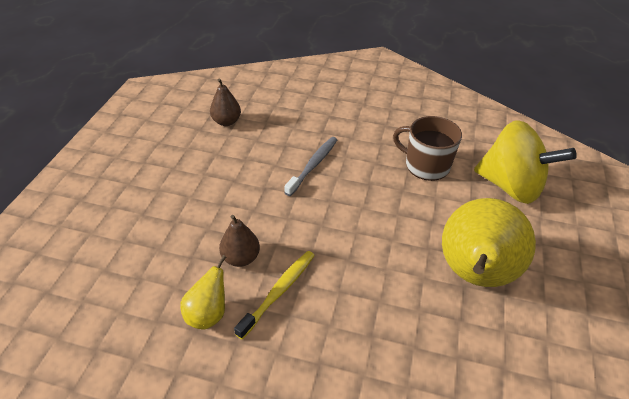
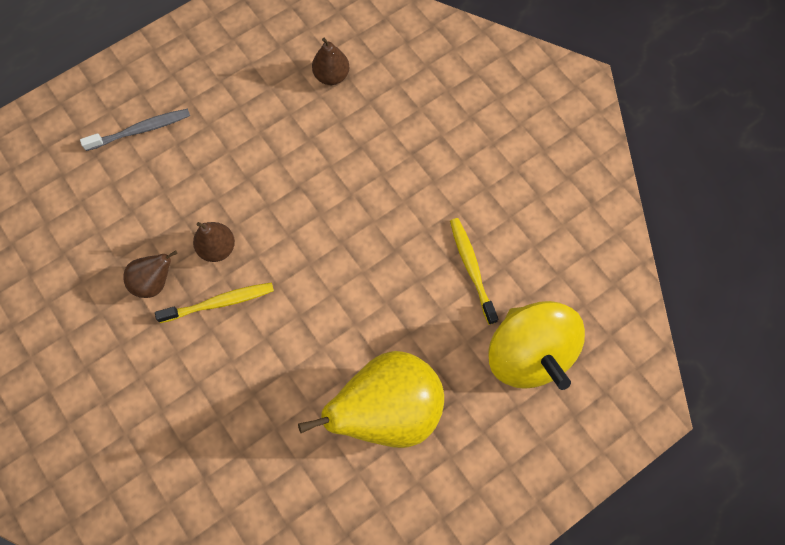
camera: 40 degrees right, 25 degrees up
(208, 314) = (154, 282): yellow pear -> brown pear
(313, 165) = (364, 191): grey toothbrush -> grey toothbrush (141, 130)
(426, 165) = (471, 268): brown mug -> yellow toothbrush

